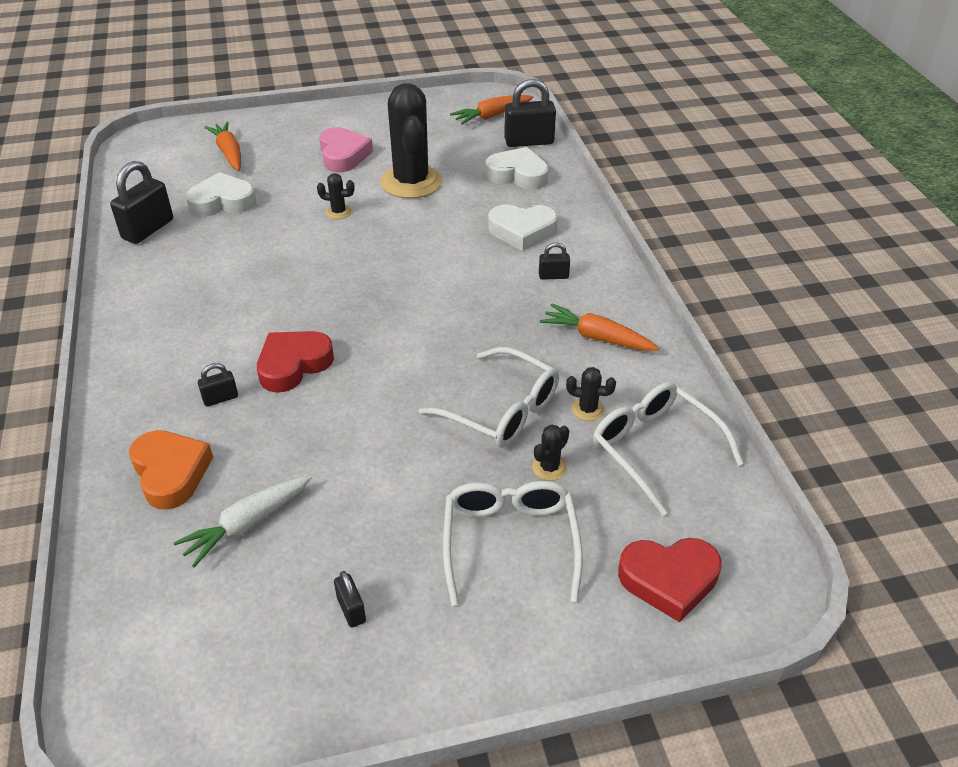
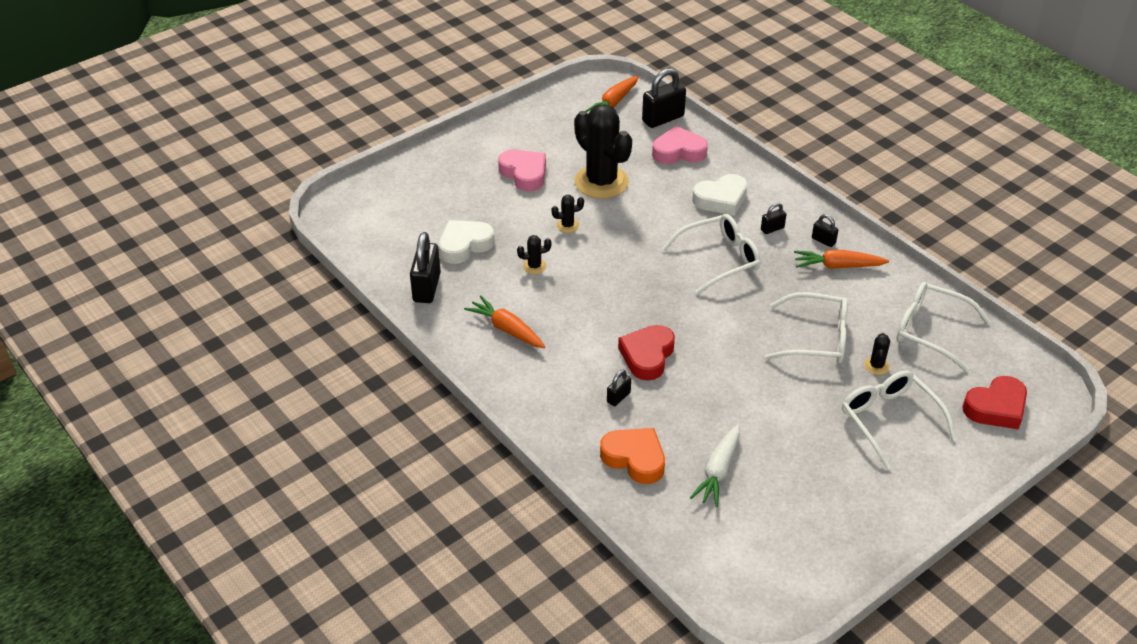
camera: 25 degrees left, 0 degrees up
(229, 153) = (425, 199): orange carrot -> orange carrot (506, 329)
(351, 610) = (829, 495): black padlock -> black padlock (823, 241)
(466, 290) = (720, 259): none -> white glasses
(518, 175) = (678, 151): white heart -> pink heart
(587, 409) = (870, 319): black cactus -> black cactus (534, 266)

